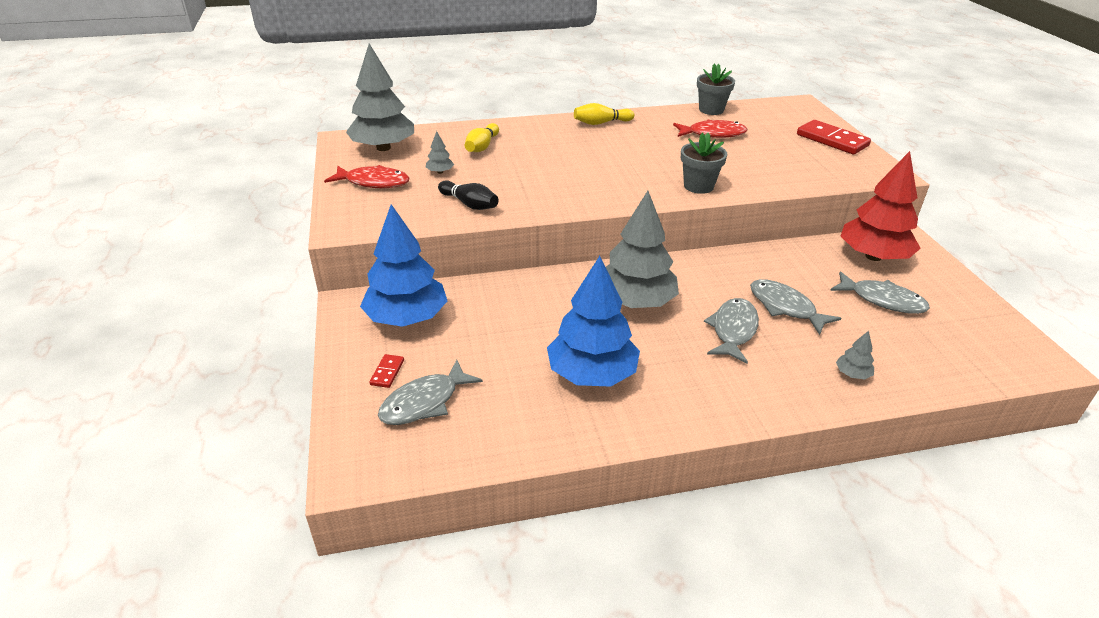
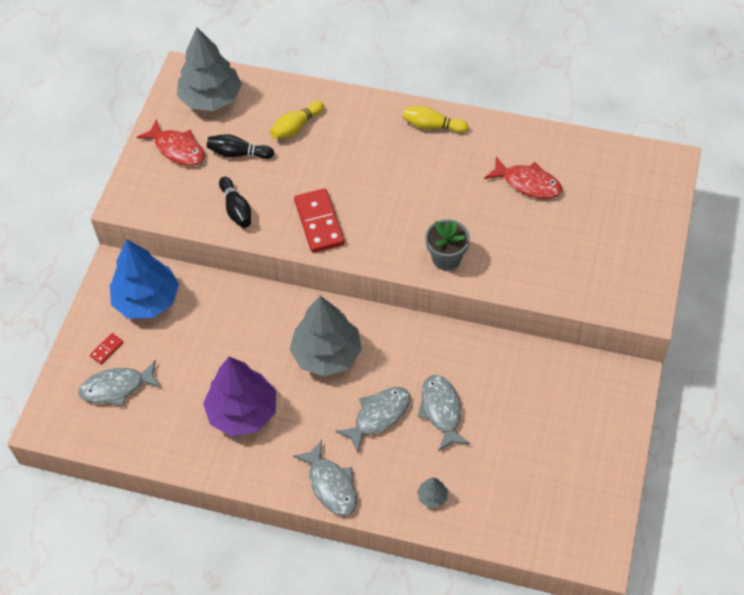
camera: 30 degrees right, 20 degrees up
(440, 172) = (238, 153): grey tree -> black bowling pin
(592, 374) = (242, 412): blue tree -> purple tree
(711, 110) = (562, 141): grey flower pot -> none
(832, 140) = (641, 237): red domino -> red domino (319, 222)
(873, 256) = (575, 387): red tree -> none
(882, 300) = (531, 438): grey fish -> grey fish (331, 485)

